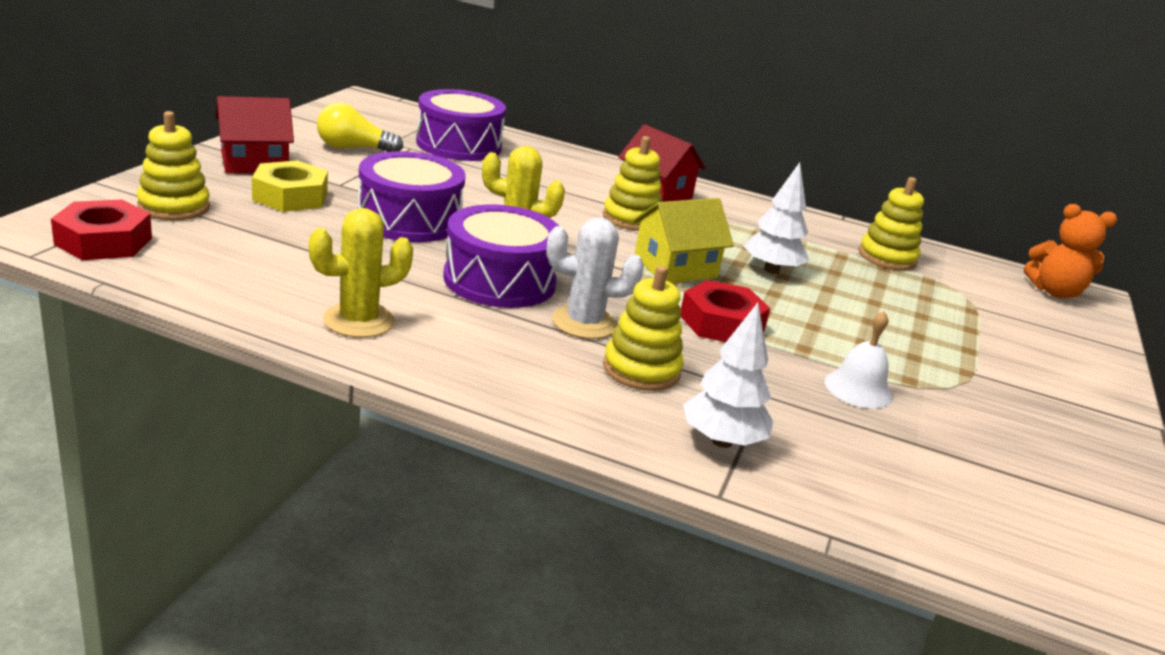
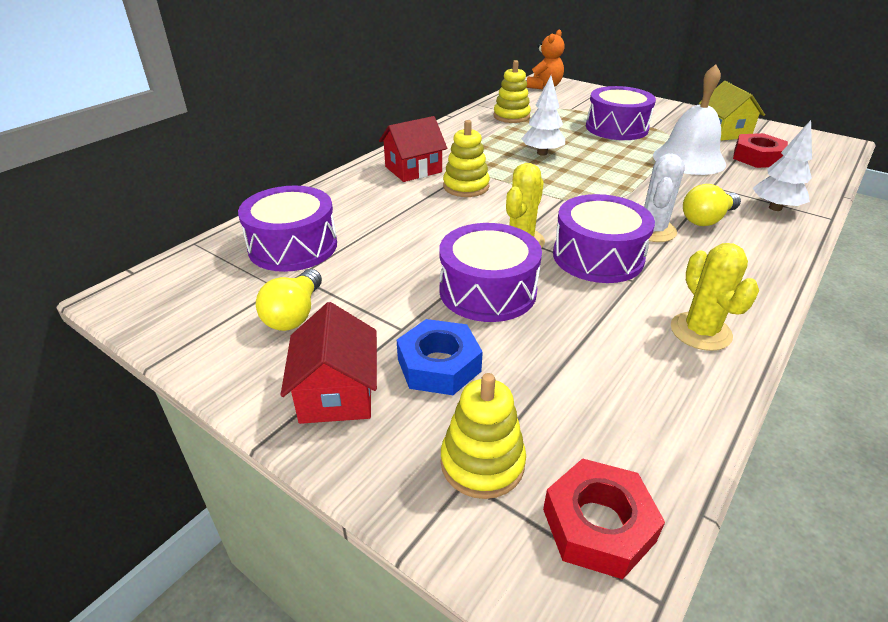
camera: 70 degrees left, 10 degrees up
(290, 196) = (439, 365): yellow nut -> blue nut
(641, 370) = (707, 219): yellow stacking toy -> yellow light bulb
(675, 267) = (549, 184): yellow house -> yellow house (723, 132)
(721, 323) = (628, 183): red nut -> red nut (757, 157)
(858, 389) = (689, 159): white bell -> white bell, size x1.84
(932, 338) = (616, 128): none -> purple drum

